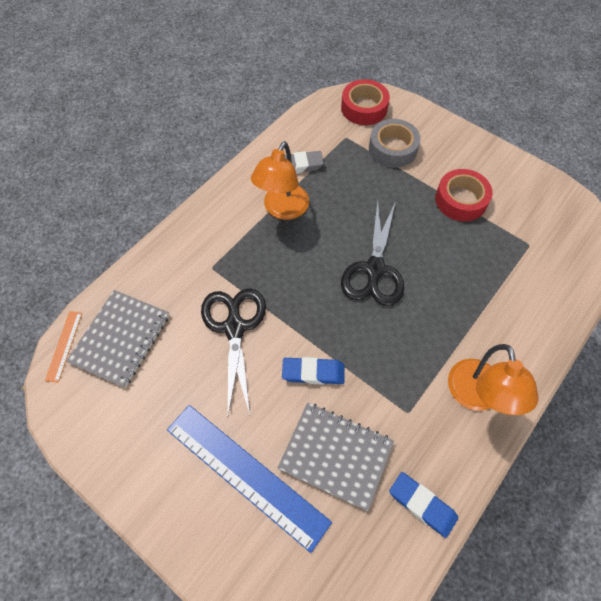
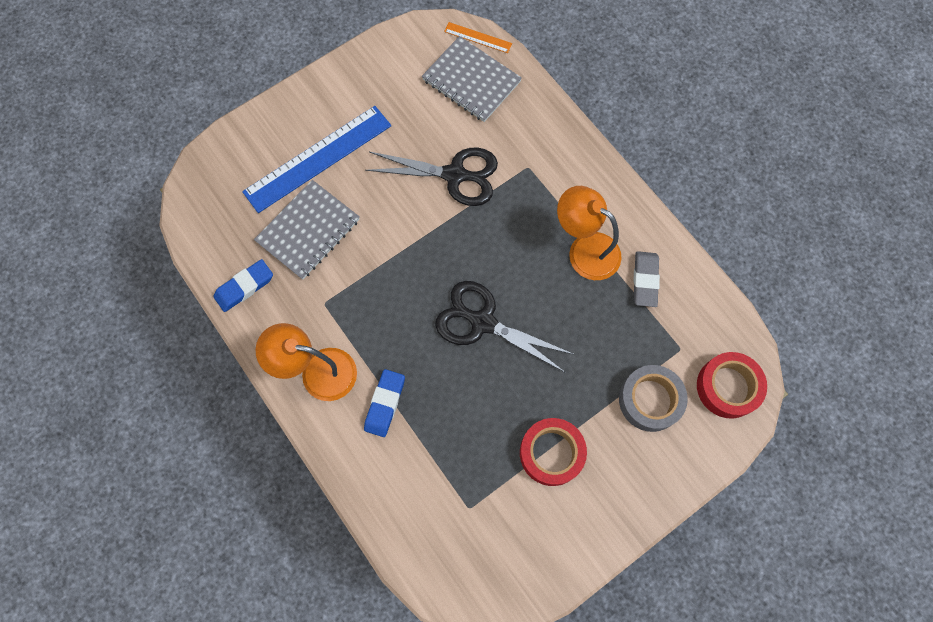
camera: 105 degrees right, 10 degrees up
(313, 372) = (388, 232): blue eraser -> blue eraser (385, 404)

